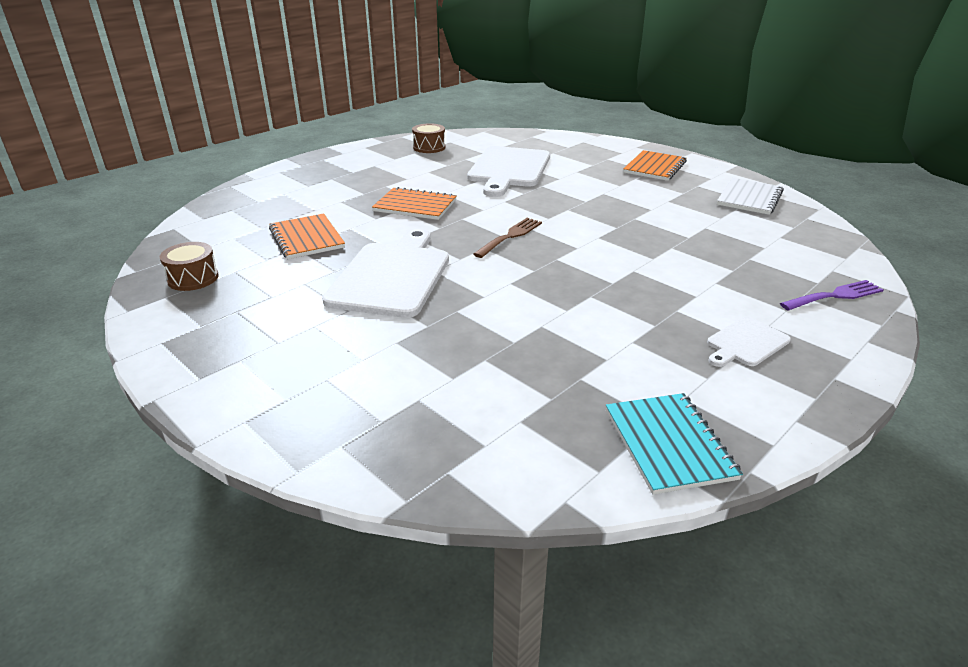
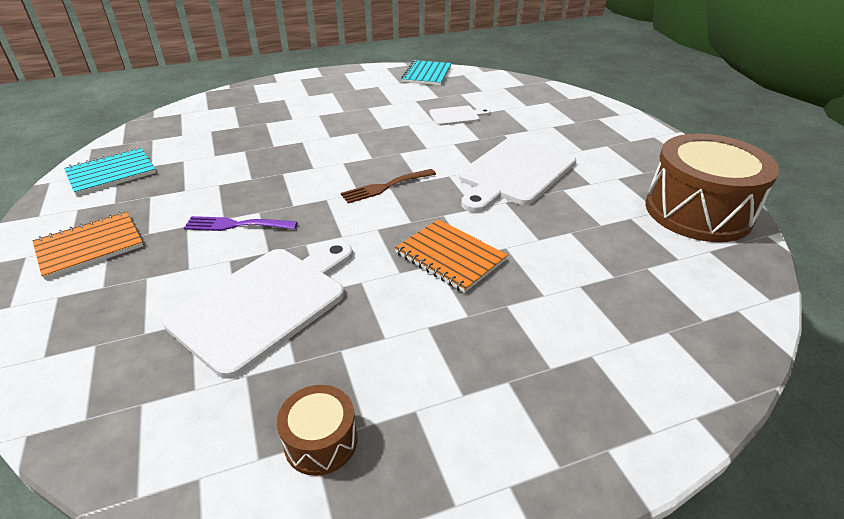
camera: 155 degrees left, 5 degrees up
(193, 278) = (697, 211): brown drum -> brown drum, size x2.19
(307, 238) = (590, 235): orange notebook -> none
(746, 343) = (335, 92): white cutting board -> white cutting board (456, 116)
(749, 198) = (111, 173): white notebook -> turquoise notebook
(835, 296) = (242, 98): purple fork -> purple fork (236, 225)

